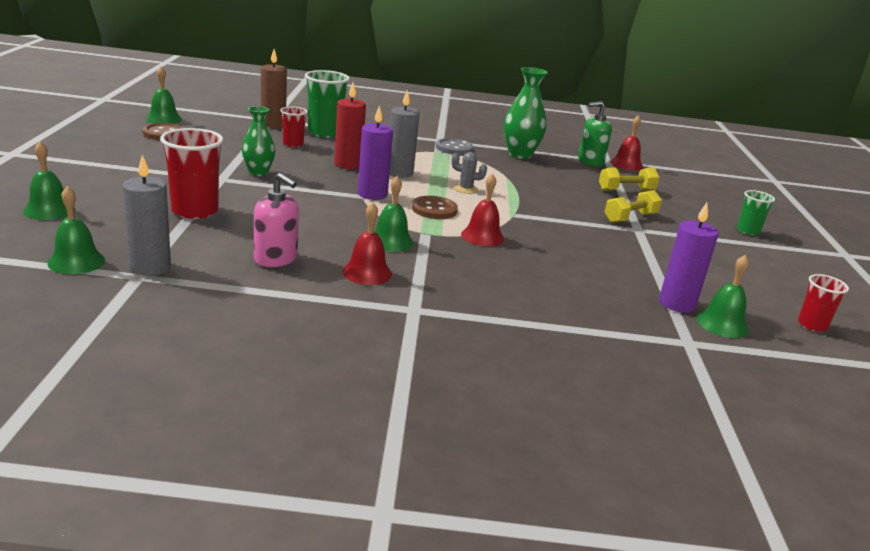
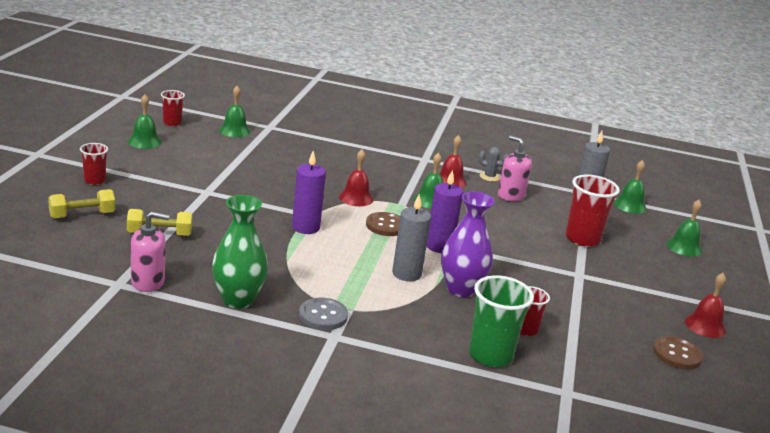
camera: 170 degrees left, 0 degrees up
(164, 119) = (700, 391): green bell -> green bell (144, 141)
(258, 172) = (549, 281): green vase -> none
(273, 124) = (561, 377): brown candle -> none
(348, 164) = (461, 289): red candle -> purple vase
(465, 189) = (344, 247): grey cactus -> grey cactus (489, 177)
(590, 161) = (148, 282): green soap dispenser -> pink soap dispenser
(626, 164) = (100, 274): red bell -> red bell (705, 326)
(630, 218) = (200, 202): yellow dumbbell -> yellow dumbbell (82, 215)
(677, 304) = (250, 142): purple candle -> purple candle (305, 227)
(748, 231) = (94, 180): green cup -> red cup

